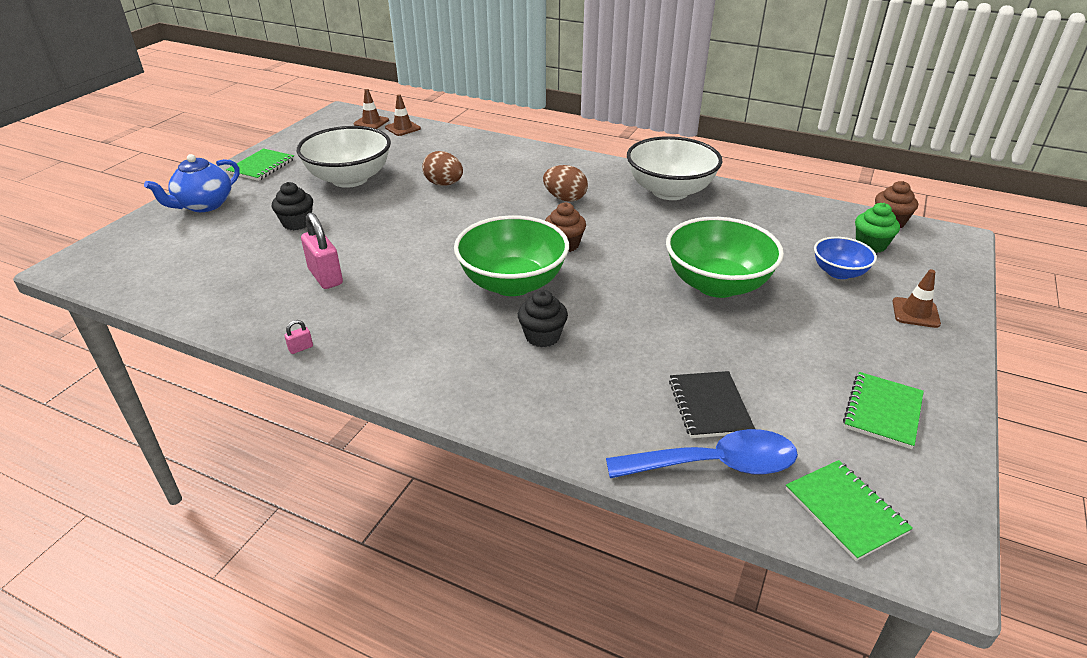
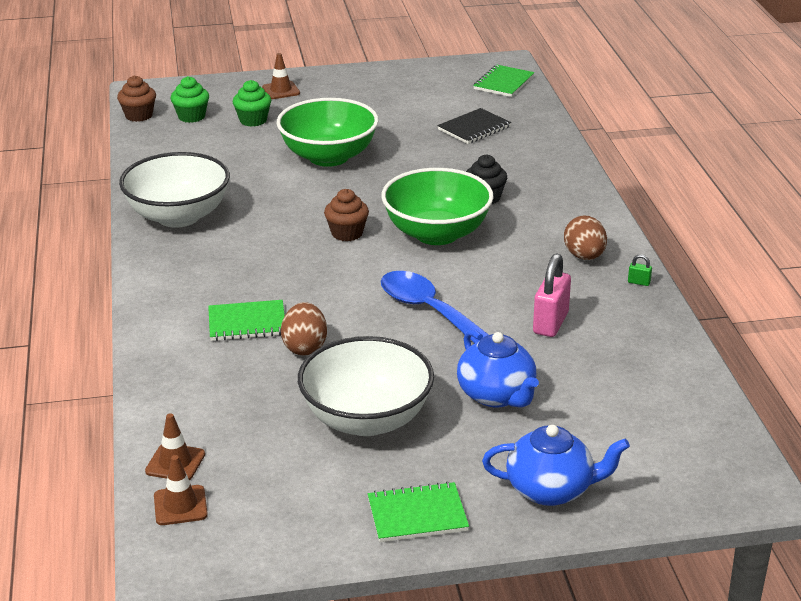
camera: 125 degrees left, 5 degrees down
(297, 223) = (497, 395): black cupcake -> blue teapot
(301, 348) = (639, 282): pink padlock -> green padlock
(565, 198) = (256, 263): brown egg -> brown egg (584, 256)
(715, 464) = (520, 116): blue spoon -> blue spoon (428, 310)
(839, 272) = (253, 120): blue bowl -> green cupcake
(883, 411) = (408, 85): green notebook -> green notebook (247, 323)

